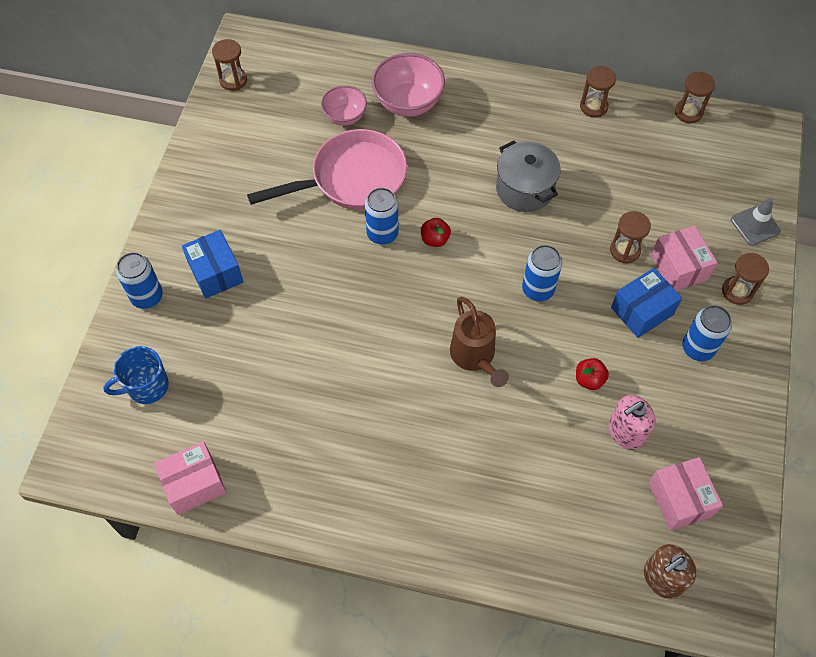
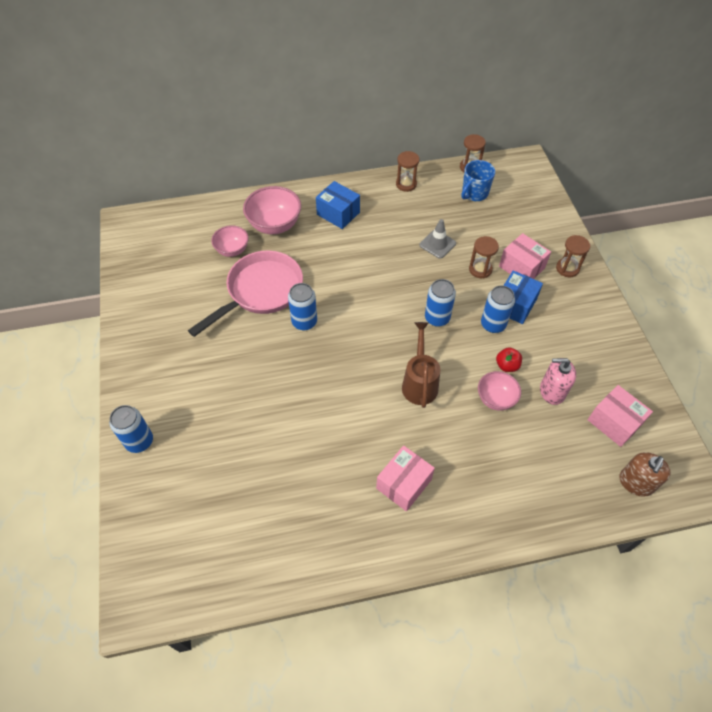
camera: 25 degrees left, 5 degrees down
(147, 386) = (174, 513): blue mug -> blue mug (474, 193)
(194, 484) = (254, 575): pink box -> pink box (404, 484)
(216, 272) = (188, 400): blue box -> blue box (338, 213)
(233, 80) = (131, 254): brown hourglass -> none
(435, 239) = (345, 311): red apple -> none
(475, 357) = (419, 383): brown watering can -> brown watering can turned 135 degrees counterclockwise
(524, 189) = (390, 254): grey pot -> none
(553, 412) = (495, 399): none -> pink bowl
(626, 432) = (552, 391): pink soap dispenser -> pink soap dispenser turned 60 degrees clockwise
(698, 348) = (565, 315): blue can -> blue can (493, 324)
(755, 225) = (553, 223): grey traffic cone -> grey traffic cone (437, 244)

